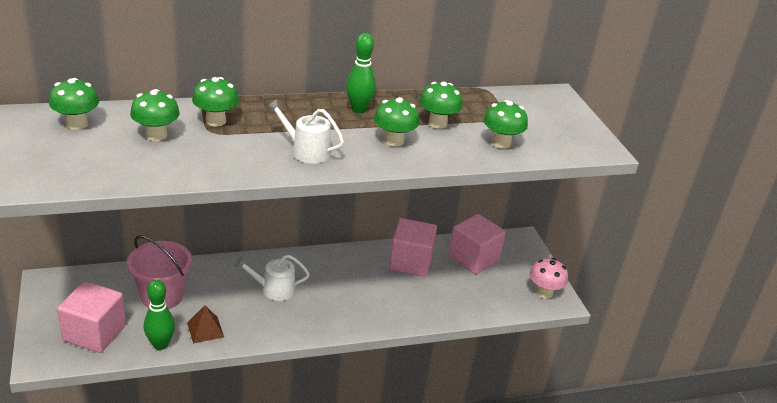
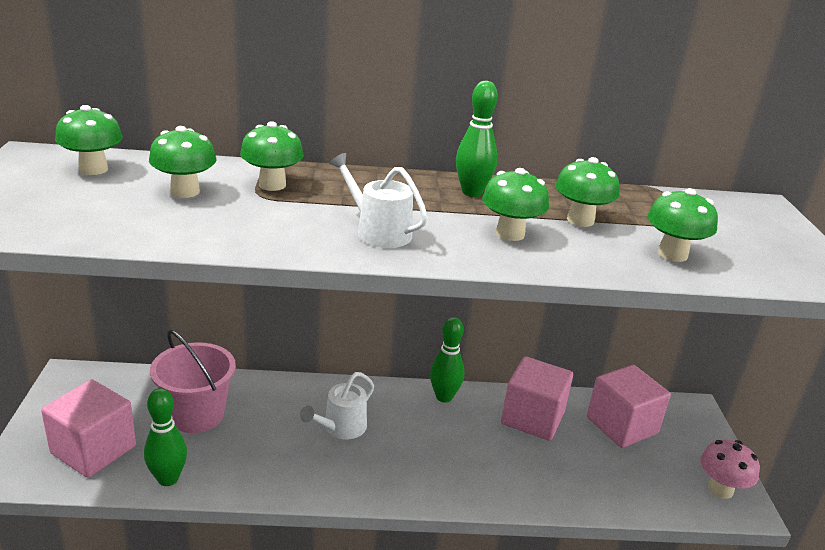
camera: 15 degrees right, 5 degrees down
(205, 329) = (233, 467): brown pyramid -> none
(274, 289) = (341, 428): white watering can -> white watering can turned 60 degrees counterclockwise
(343, 256) = (444, 397): none -> green bowling pin

